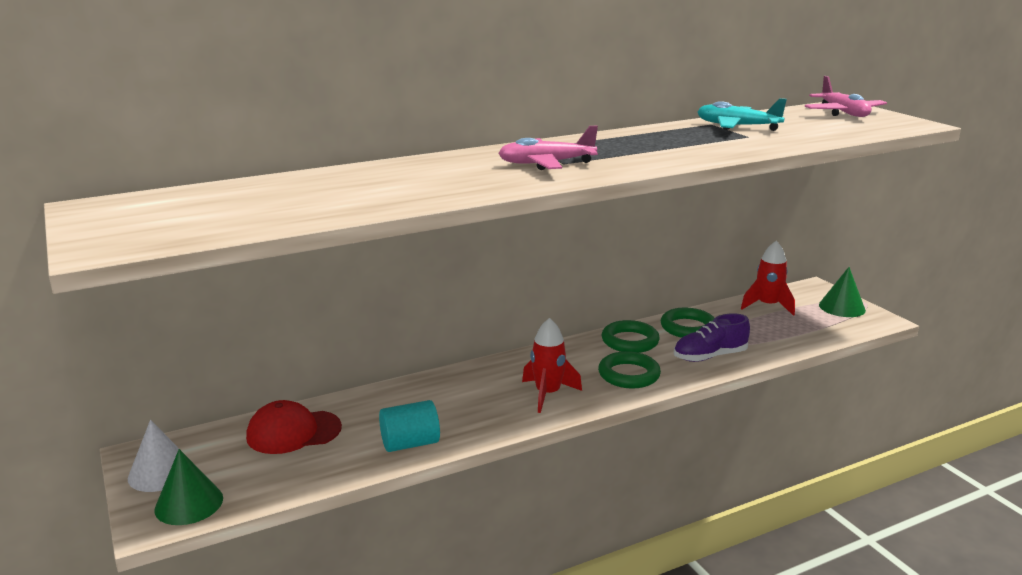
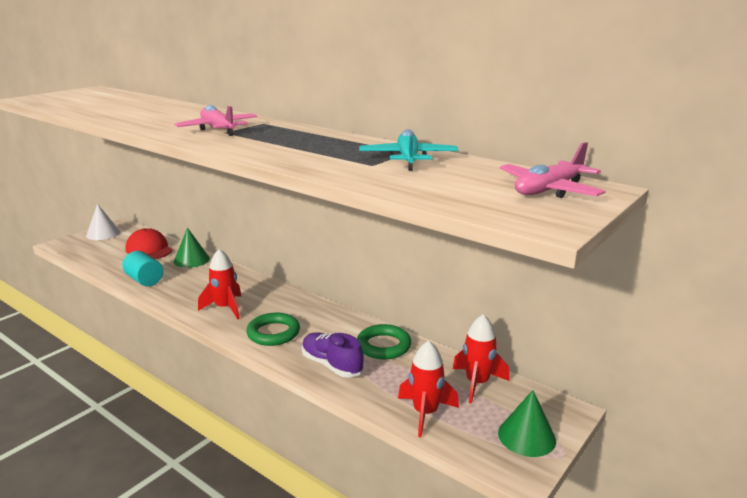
camera: 65 degrees right, 0 degrees up
(189, 503) = (76, 246): green cone -> green cone (191, 260)
(630, 341) = (334, 323): green ring -> none
(802, 333) = (425, 413): none -> red rocket

